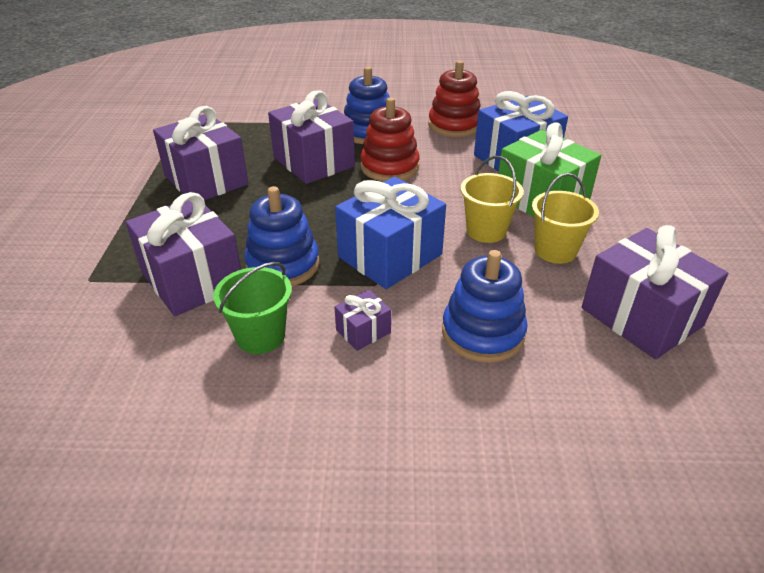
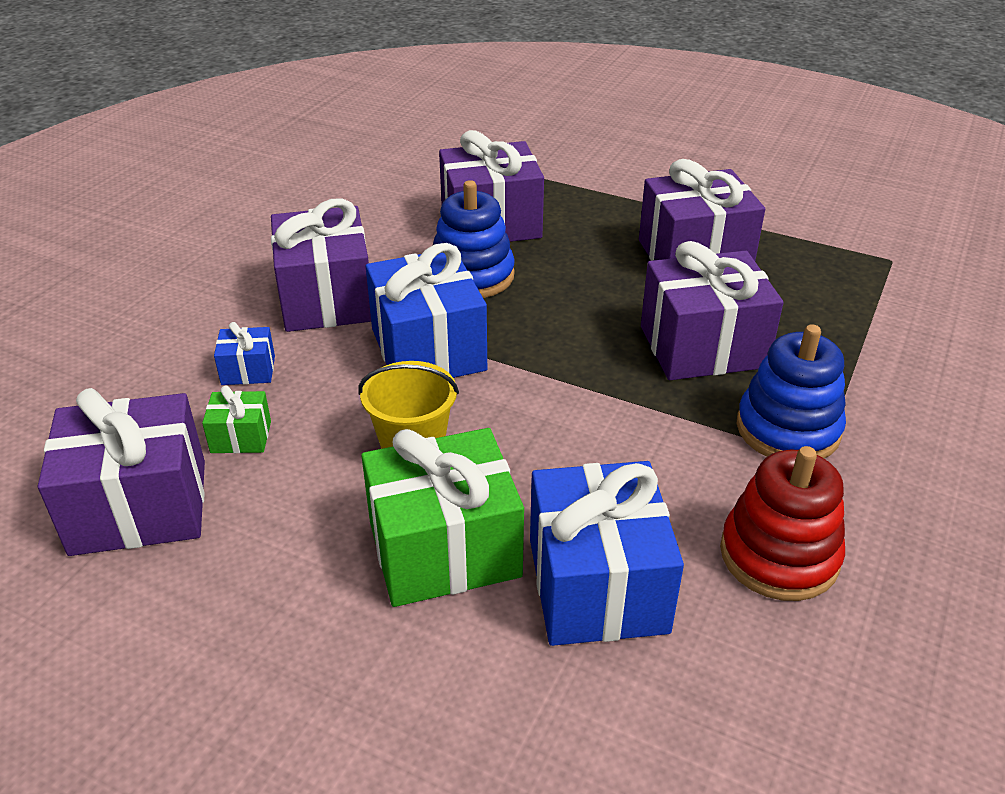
camera: 115 degrees right, 0 degrees up
(260, 336) = (375, 245): green bucket -> none
(363, 331) = (326, 299): purple gift -> purple gift, size x2.18
(389, 167) = (648, 415): red stacking toy -> none
(483, 333) = (248, 370): blue stacking toy -> blue gift
(545, 302) = (241, 437): none -> green gift
(555, 251) = (317, 496): yellow bucket -> none

